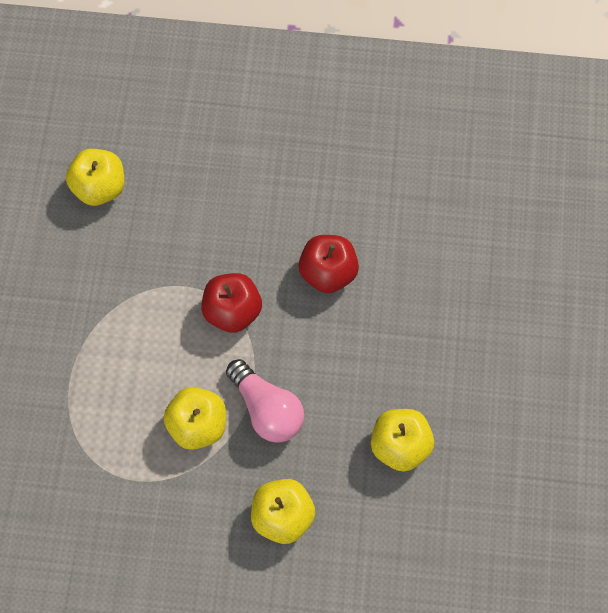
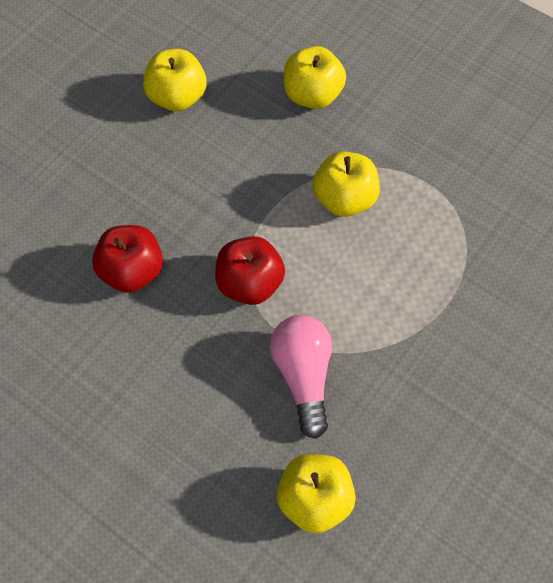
camera: 150 degrees left, 5 degrees down
(267, 409) = (273, 181): pink light bulb -> pink light bulb (303, 376)

